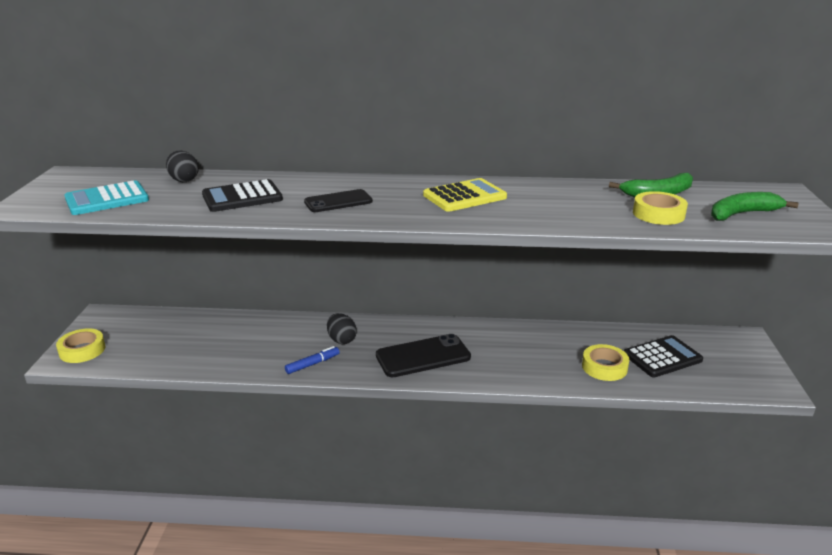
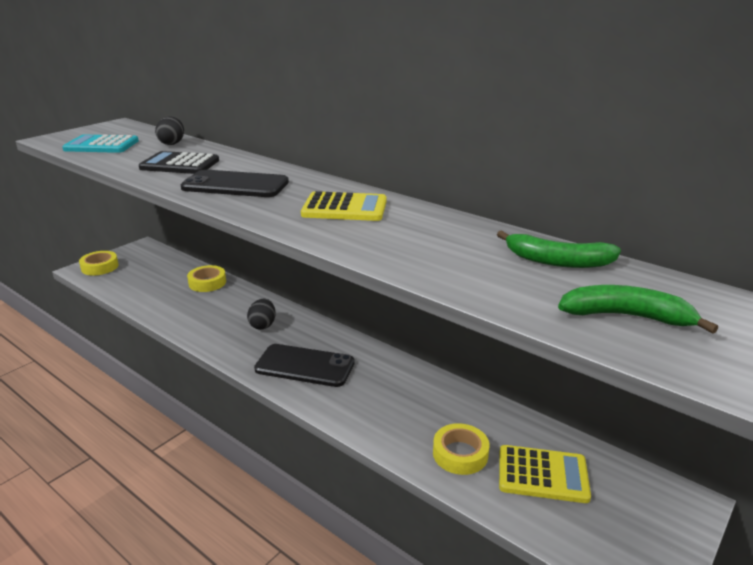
camera: 35 degrees right, 0 degrees up
(312, 364) = (215, 336): blue marker -> none
(338, 202) = (235, 185): black phone -> black phone, size x1.55
(658, 214) = (510, 282): yellow tape -> yellow tape (207, 283)
(662, 357) = (542, 474): black calculator -> yellow calculator

